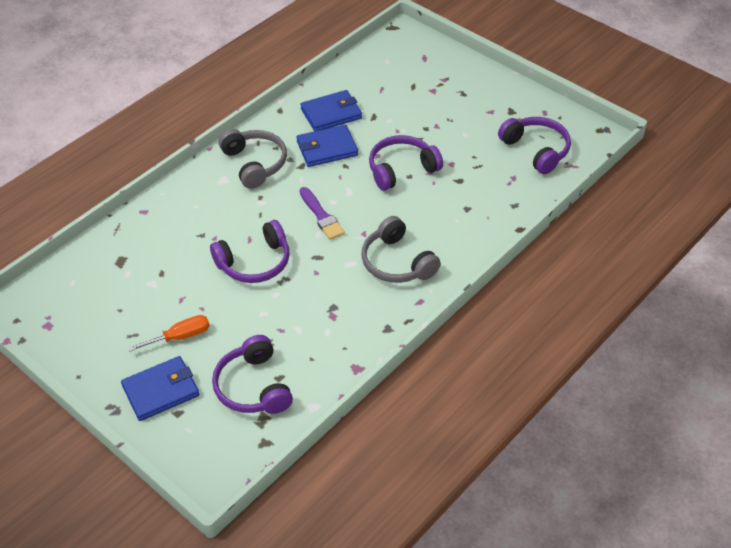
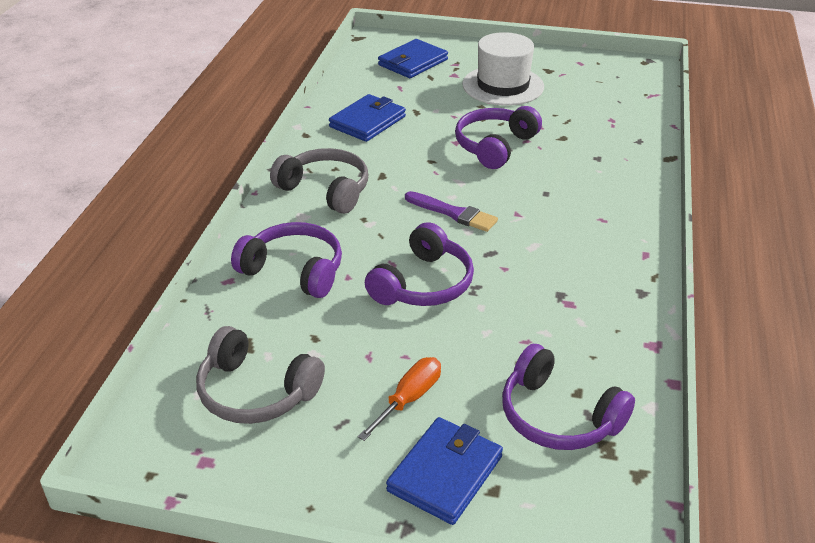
camera: 30 degrees left, 10 degrees down
(327, 148) = (395, 152): blue wallet -> blue wallet (413, 62)
(397, 262) = (582, 227): grey headphones -> grey headphones (256, 392)
(460, 114) = (503, 85): none -> white hat
(536, 150) = (607, 92): purple headphones -> purple headphones (294, 270)

